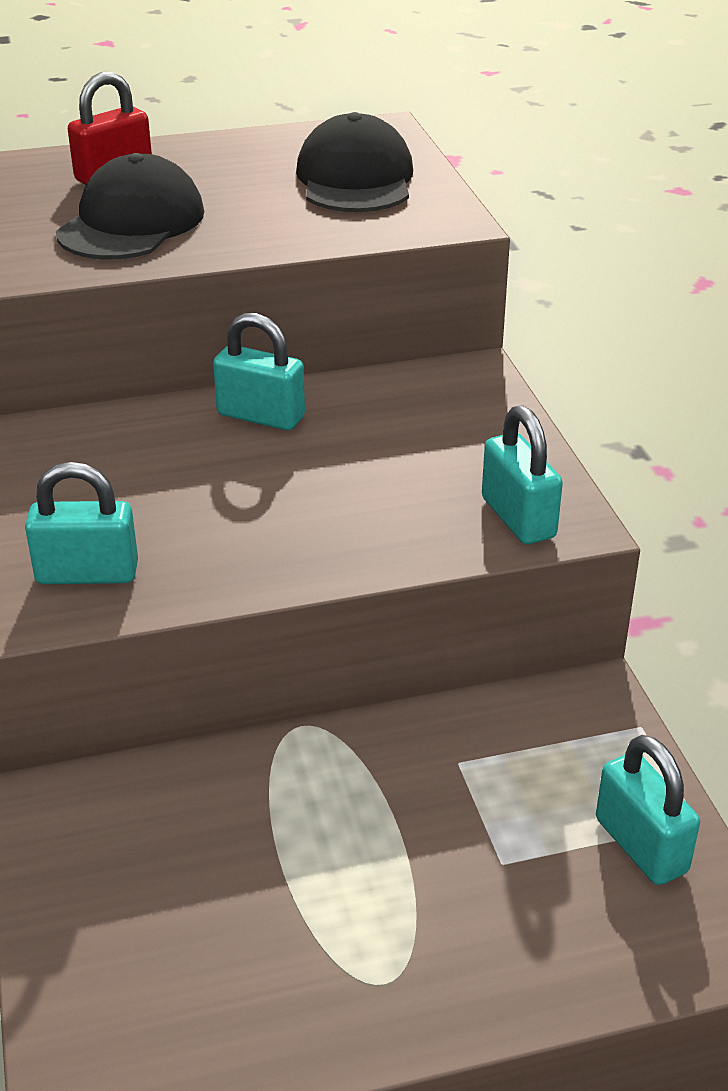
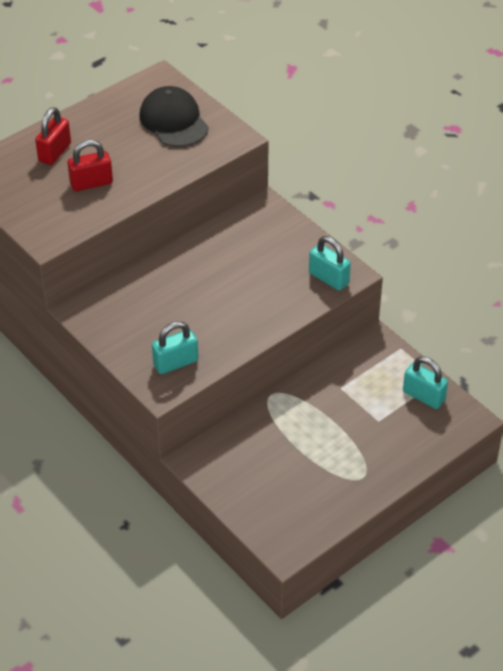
camera: 25 degrees left, 10 degrees up
(131, 223) = (91, 183): black cap -> red padlock
(261, 416) = (188, 260): turquoise padlock -> none

